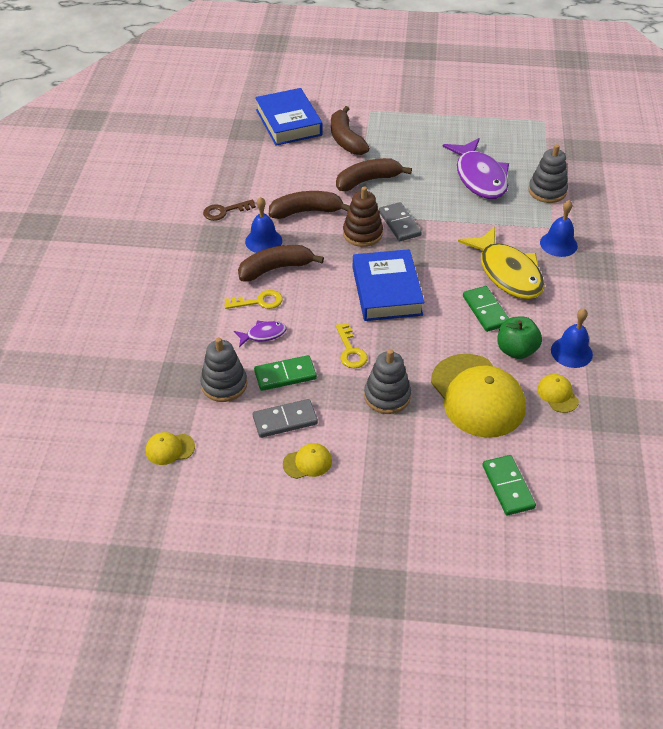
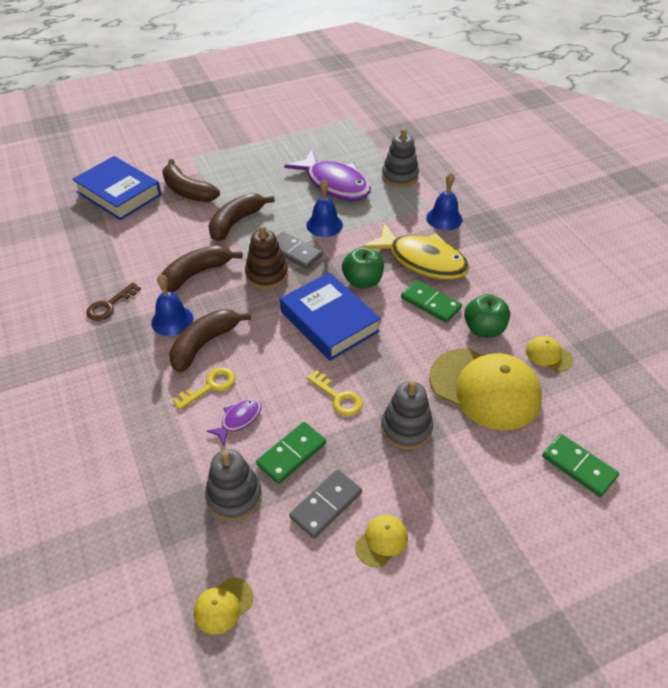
camera: 30 degrees left, 0 degrees up
(440, 270) = (362, 281): none -> green apple
(571, 352) = (529, 310): blue bell -> blue bell (324, 225)

